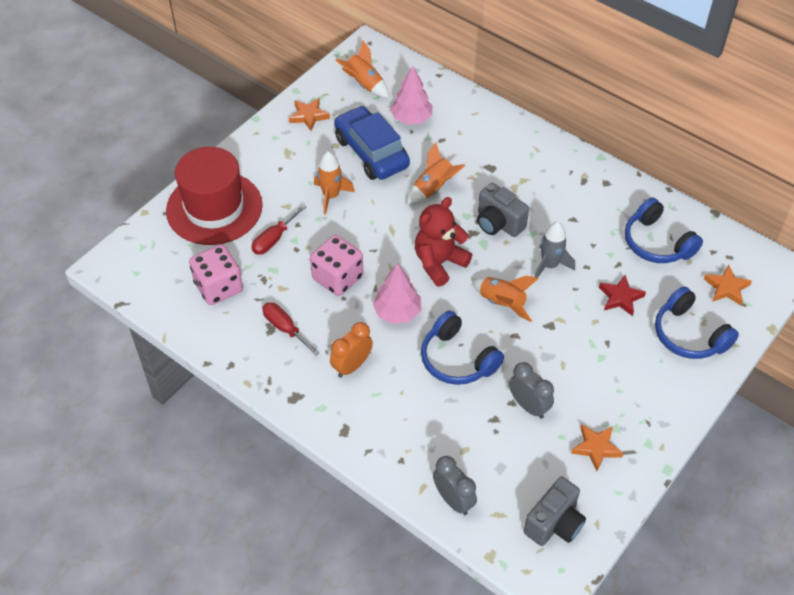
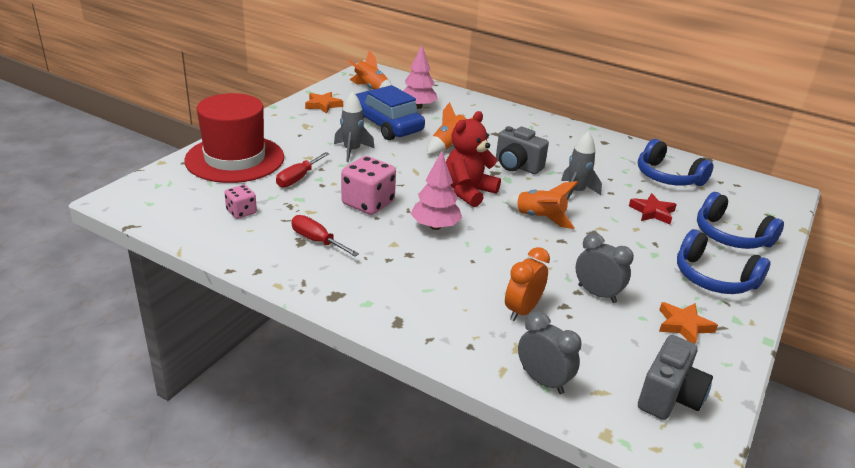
camera: 10 degrees left, 20 degrees down
(219, 287) = (241, 212): pink dice -> pink dice, size x0.56
(331, 196) = (352, 151): orange rocket -> grey rocket
(352, 366) = (395, 268): orange clock -> orange clock (522, 310)
(457, 359) = (508, 259): blue headphones -> blue headphones (713, 277)
(726, 288) = (746, 204): orange star -> none

